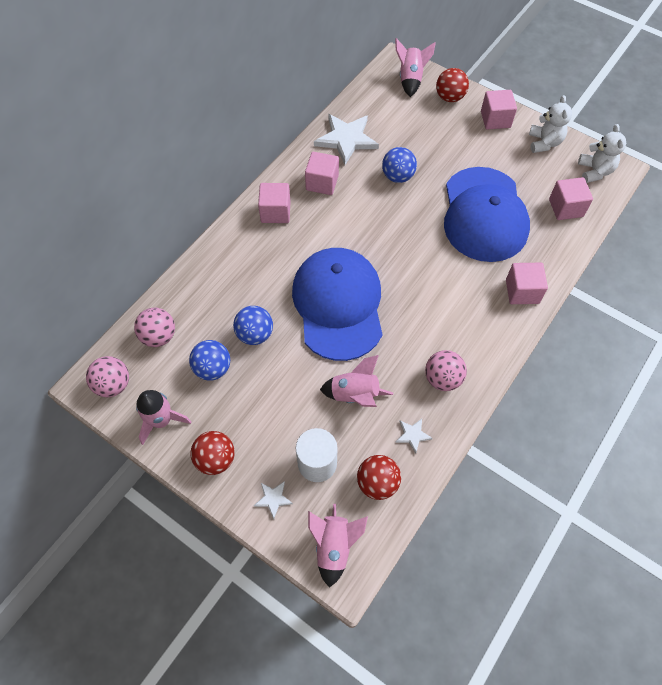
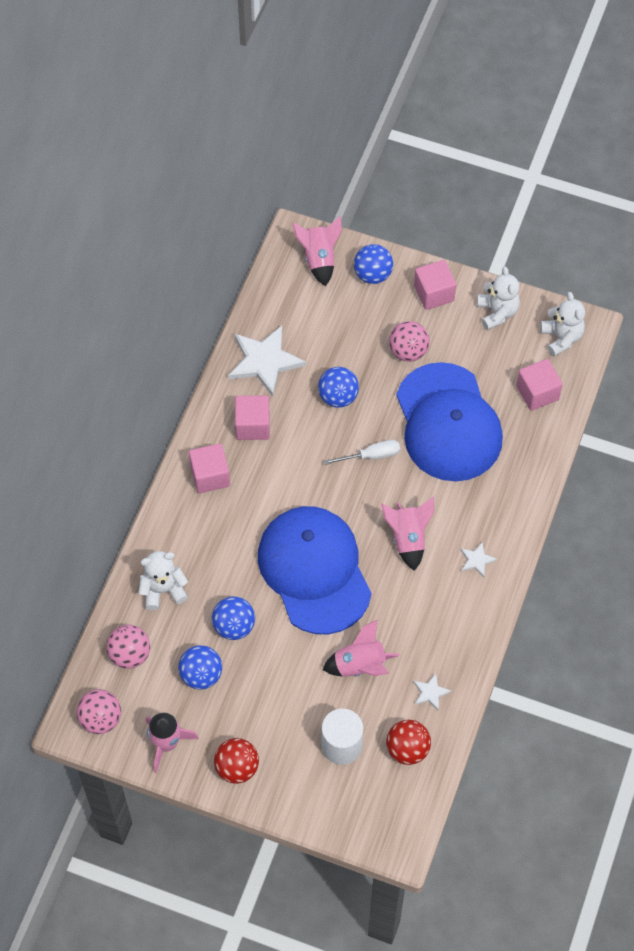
camera: 15 degrees left, 0 degrees up
(206, 291) = (163, 590): none -> white teddy bear
(273, 499) = (308, 791): white star -> white star (477, 560)
(334, 546) = (382, 820): pink rocket -> pink rocket (408, 538)
(412, 225) = (371, 456): none -> white screwdriver
(442, 379) = (446, 626): pink ball -> pink ball (408, 351)
(449, 97) = (373, 275): red ball -> blue ball
(522, 291) = (509, 507): pink cube -> none

